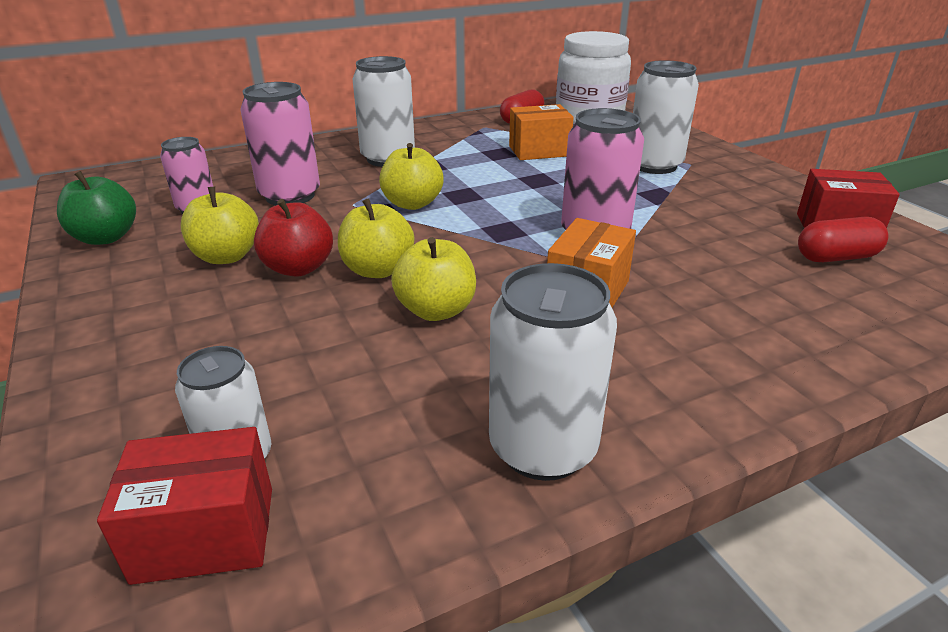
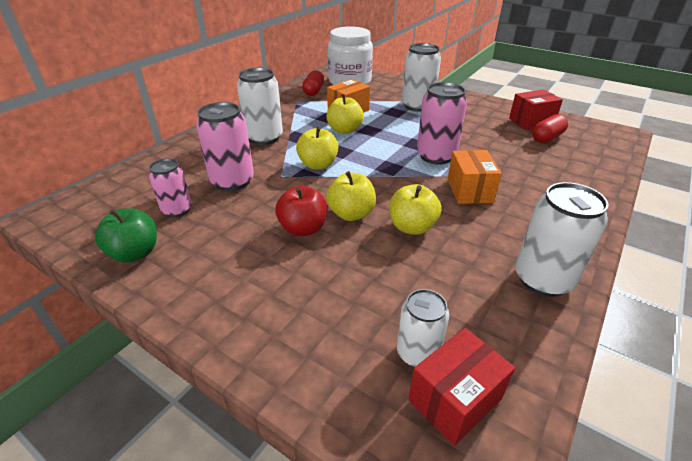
camera: 30 degrees left, 5 degrees up
(226, 256) = (246, 237): yellow apple -> yellow apple (344, 130)

